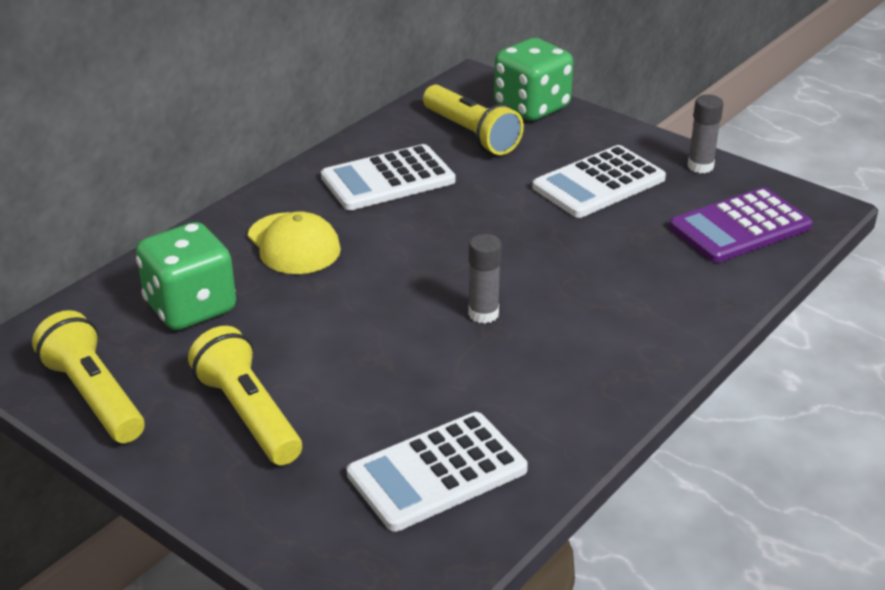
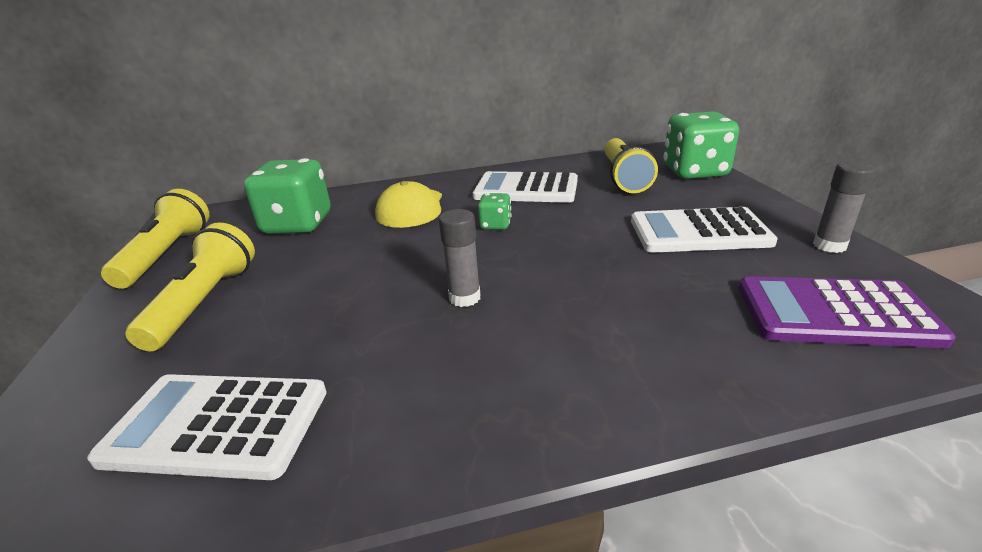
camera: 40 degrees right, 5 degrees down
(414, 234) = (495, 225): none -> green dice

